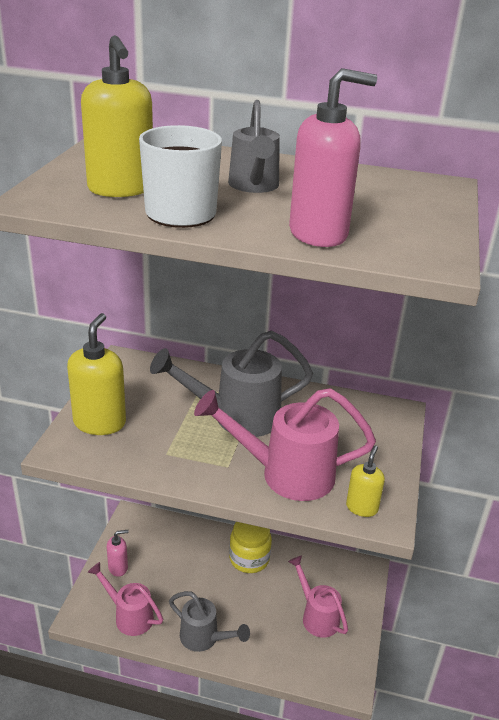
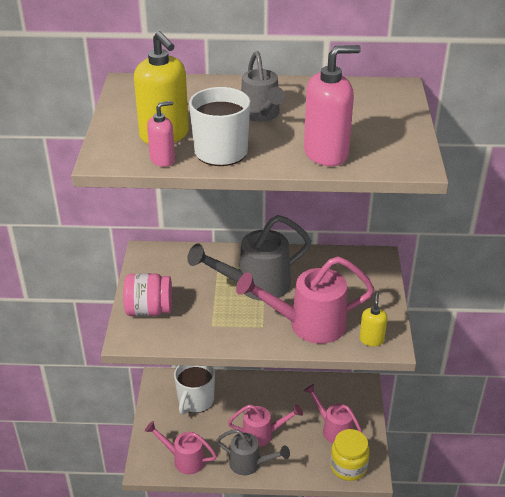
camera: 10 degrees left, 5 degrees up
(100, 422) = (149, 310): yellow soap dispenser -> pink jar
(118, 568) = (162, 423): pink soap dispenser -> pink soap dispenser (163, 160)
(165, 549) = (195, 400): none -> white mug
(230, 605) = (262, 434): none -> pink watering can
(249, 559) = (267, 395): yellow jar -> yellow jar (348, 466)

